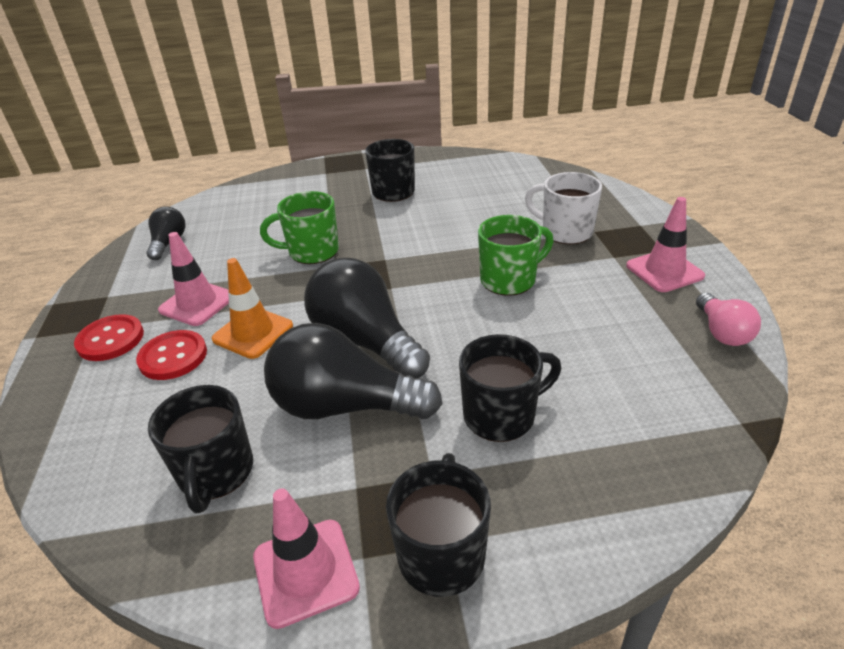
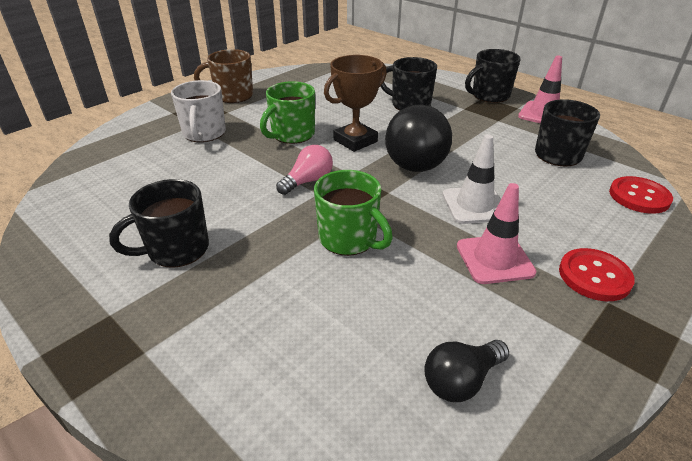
camera: 130 degrees left, 0 degrees up
(173, 357) = (546, 225): red button -> red button (639, 196)
(253, 332) = (474, 205): orange traffic cone -> white traffic cone
(345, 406) = (468, 142): black light bulb -> none
(449, 316) = (355, 141): none -> brown trophy
(509, 280) = (292, 135): green mug -> green mug turned 75 degrees counterclockwise
(664, 271) = (233, 96): pink traffic cone -> brown mug
(722, 332) = (282, 76): pink light bulb -> pink light bulb (308, 181)

